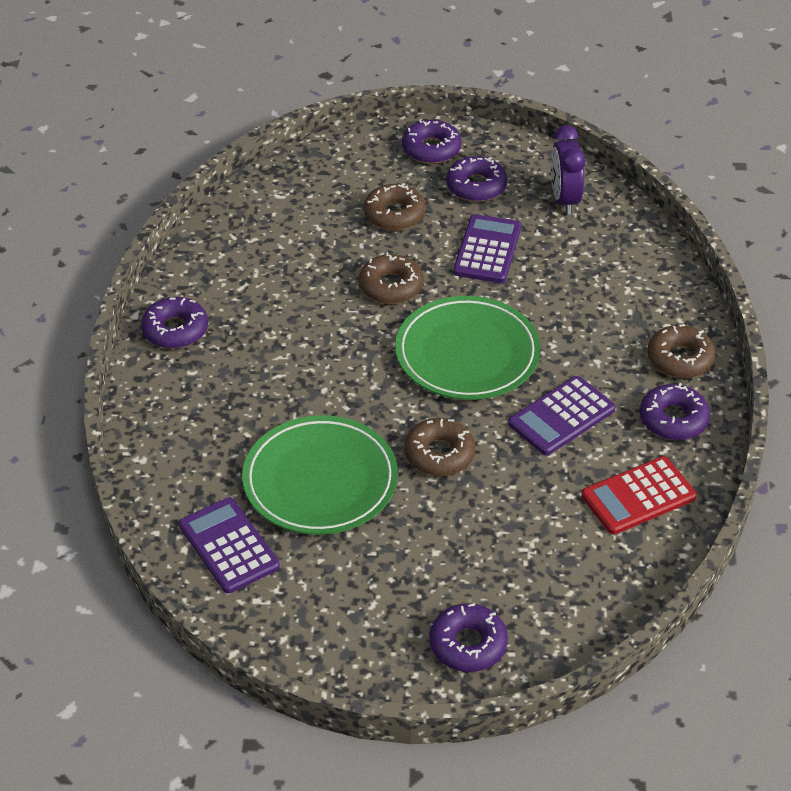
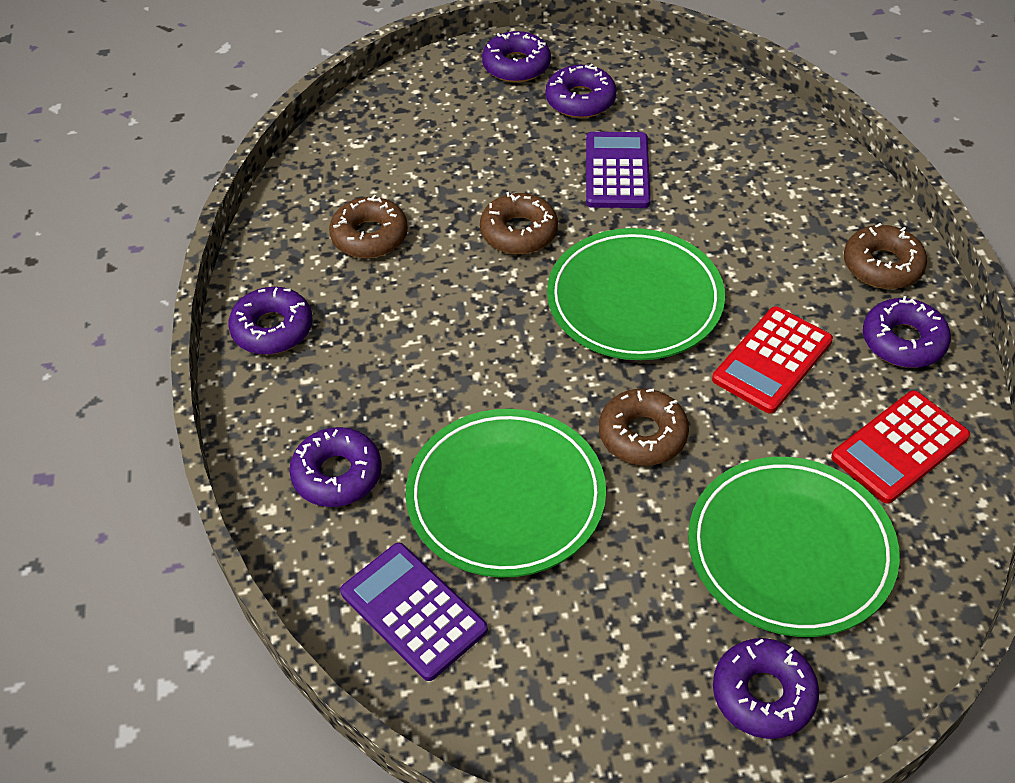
camera: 10 degrees left, 5 degrees up
(198, 444) = (337, 474): none -> purple donut
(394, 214) = (497, 146): brown donut -> brown donut (369, 236)
(524, 553) = (790, 550): none -> green plate
(561, 417) = (772, 360): purple calculator -> red calculator
(564, 199) = (684, 100): purple clock -> none

